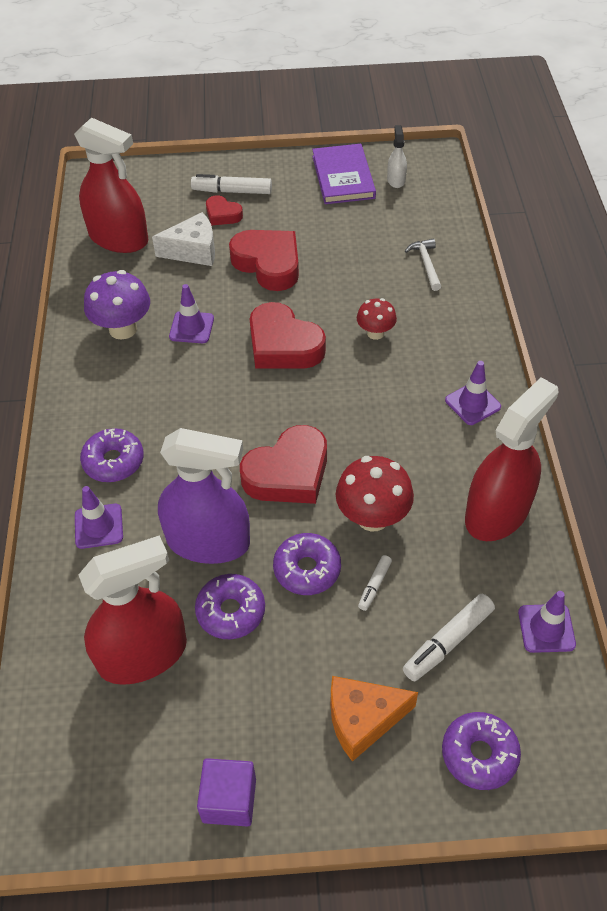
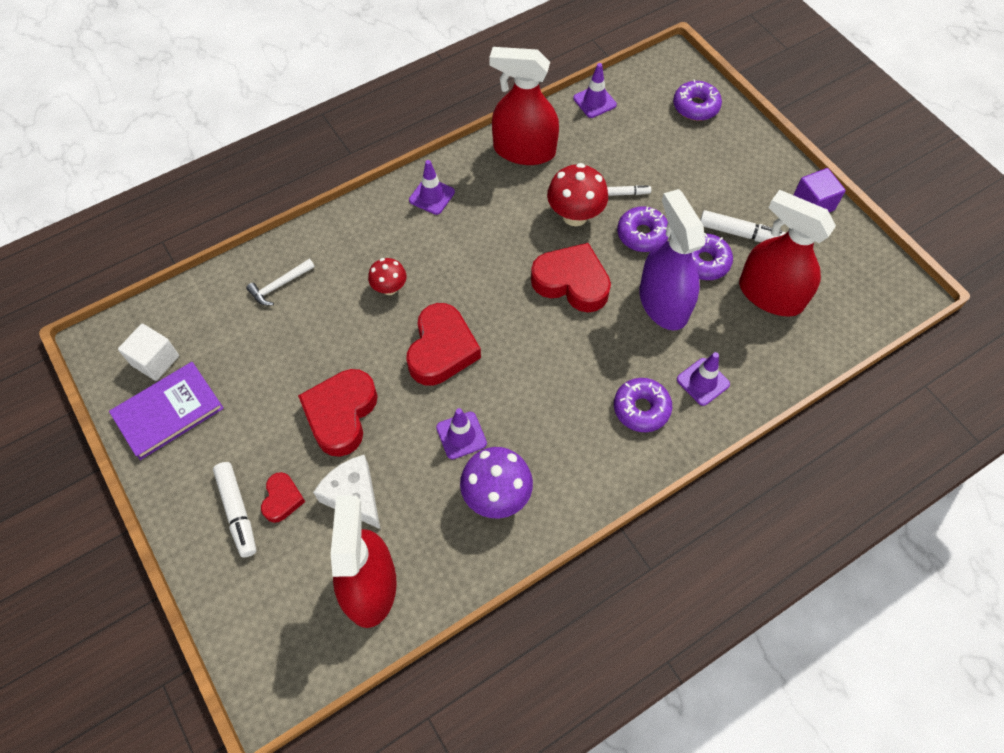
camera: 120 degrees left, 10 degrees up
(362, 719) = (718, 164): orange cheese -> none
(396, 180) = (155, 360): white spray bottle -> white cube
(448, 642) = (638, 143): white marker -> white marker (740, 233)

